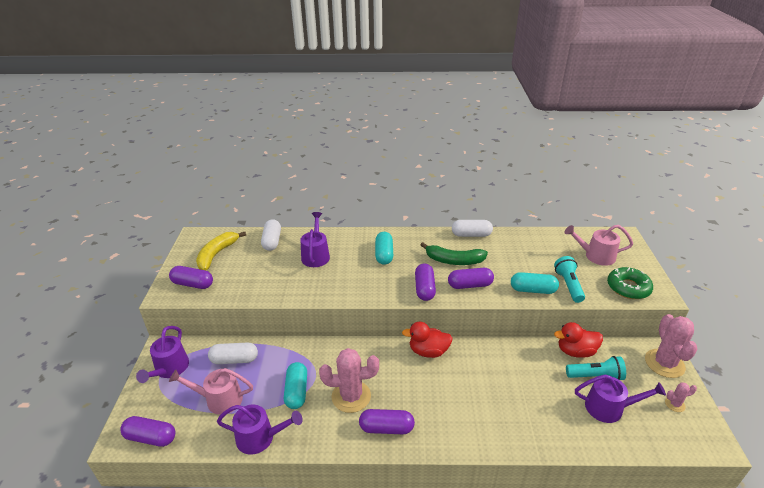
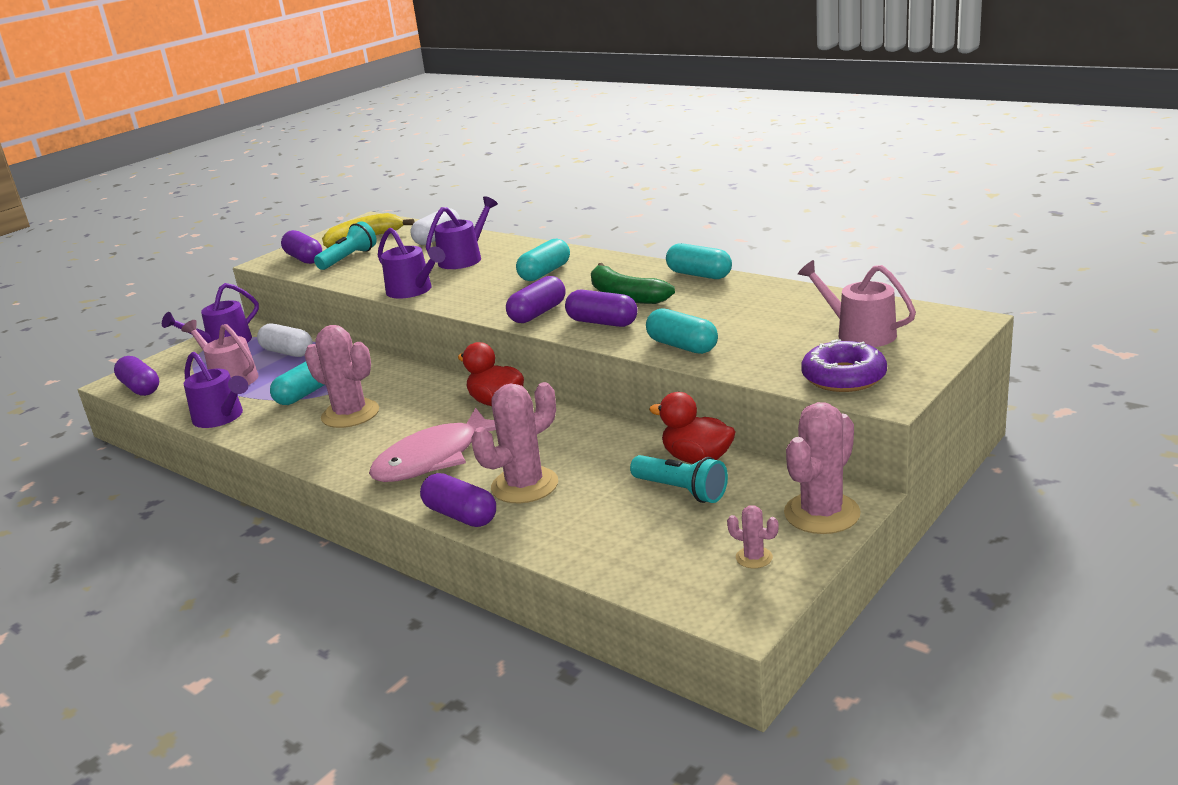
camera: 40 degrees right, 10 degrees down
(386, 428) = (344, 450): purple capsule -> purple capsule (460, 515)
(448, 410) = (434, 458): none -> pink fish
(471, 235) = (699, 275): white capsule -> turquoise capsule
(522, 407) = (524, 485): none -> pink cactus
(568, 285) = (747, 353): turquoise flashlight -> turquoise flashlight (348, 258)
(609, 408) = (643, 526): purple watering can -> purple watering can (413, 290)
(628, 288) = (843, 377): green donut -> purple donut

